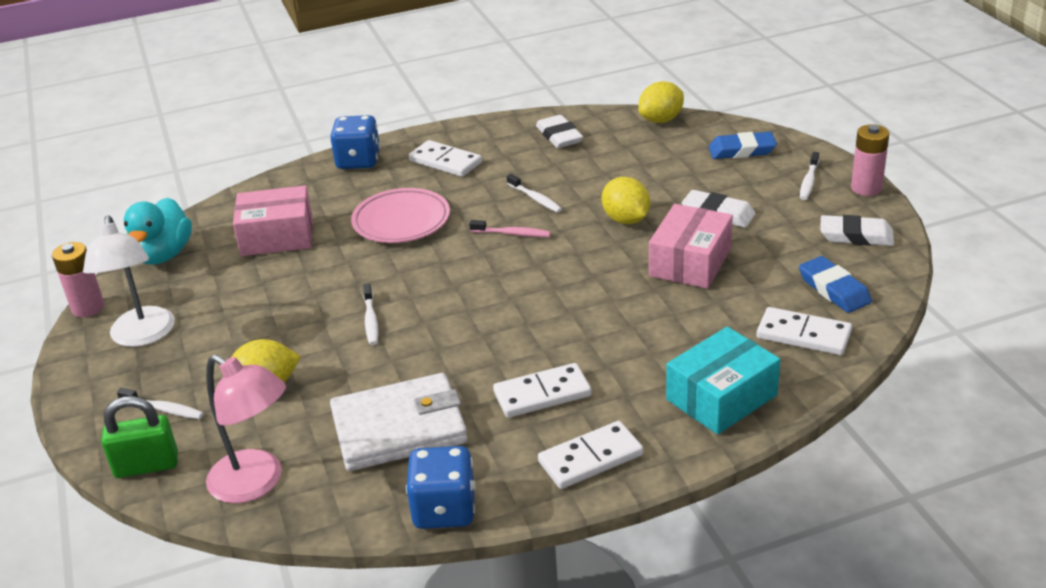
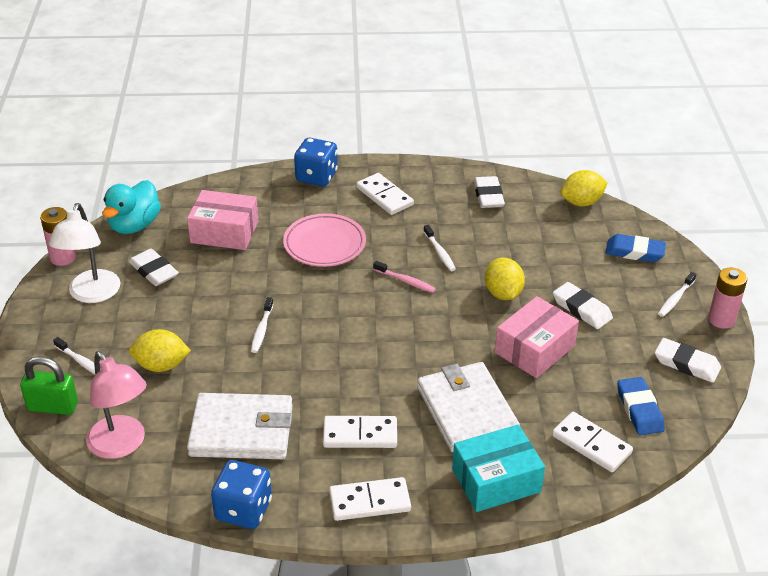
camera: 15 degrees right, 5 degrees up
(209, 294) = (154, 271): none -> white eraser
(650, 339) = (467, 411): none -> white wallet

